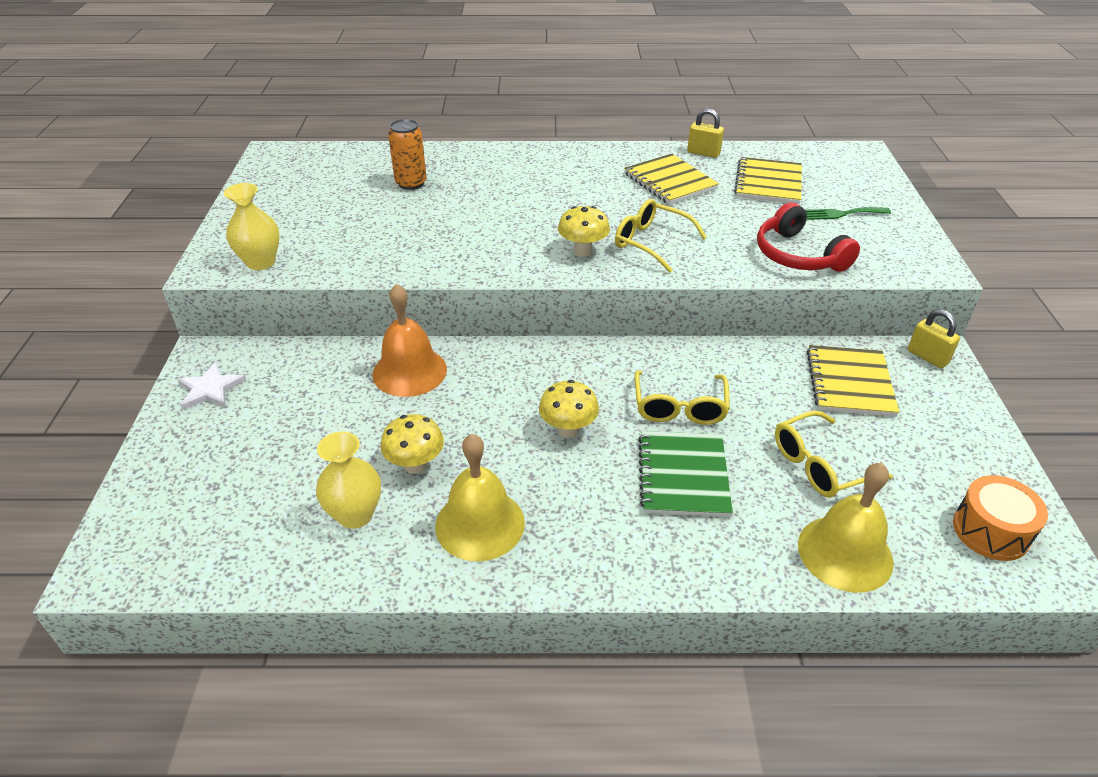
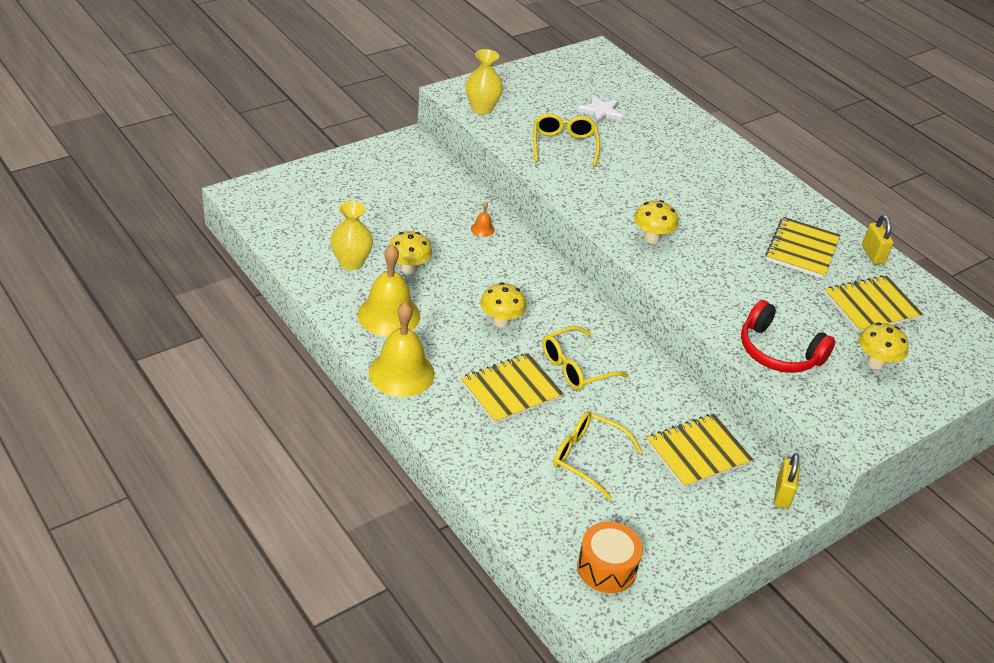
camera: 50 degrees right, 0 degrees up
(210, 389) = (388, 159): white star -> white star (600, 111)
(409, 371) = (482, 229): orange bell -> orange bell, size x0.42
(411, 183) = (638, 126): orange can -> none
(651, 242) = (702, 268): yellow glasses -> yellow glasses (564, 145)
(683, 476) = (511, 390): green notebook -> yellow notebook
(798, 255) = (778, 352): red headphones -> red headphones turned 75 degrees counterclockwise
(842, 214) = (875, 363): green fork -> yellow mushroom
(845, 553) = (514, 491): yellow bell -> yellow bell (401, 373)

